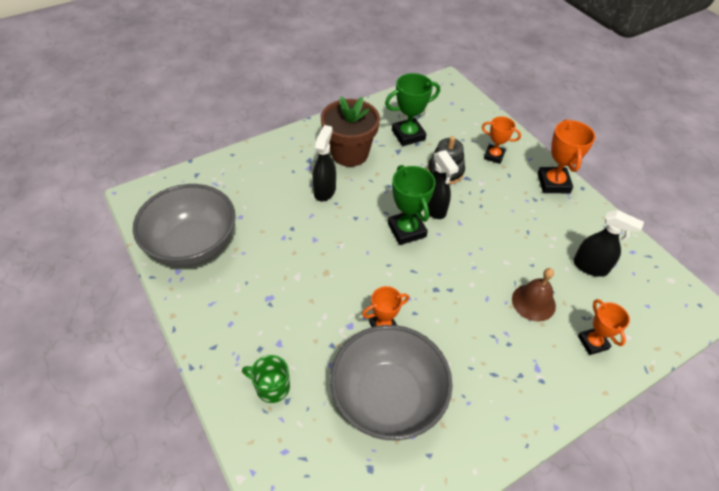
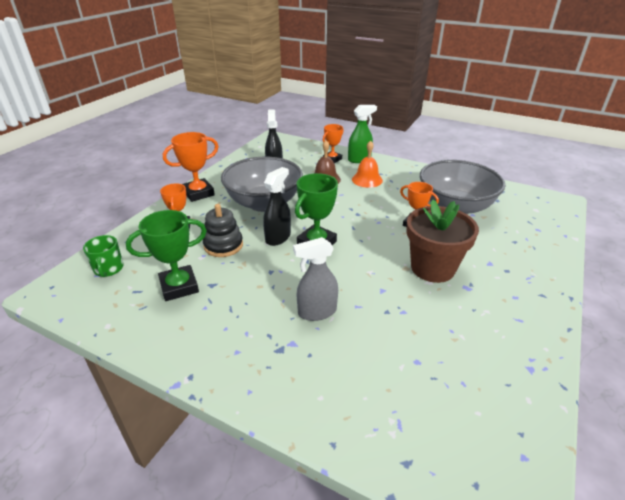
camera: 120 degrees left, 15 degrees down
(193, 245) = (493, 378): grey bowl -> grey bowl (264, 203)
(272, 387) = (518, 251): green mug -> green mug (108, 269)
(325, 191) = (317, 312): black spray bottle -> grey spray bottle
(350, 153) = (242, 319): brown flower pot -> brown flower pot (432, 268)
(408, 135) = (179, 286): green trophy -> green trophy turned 60 degrees counterclockwise
(510, 347) = (367, 180): none -> orange bell
(578, 376) = (359, 159): none -> green spray bottle

